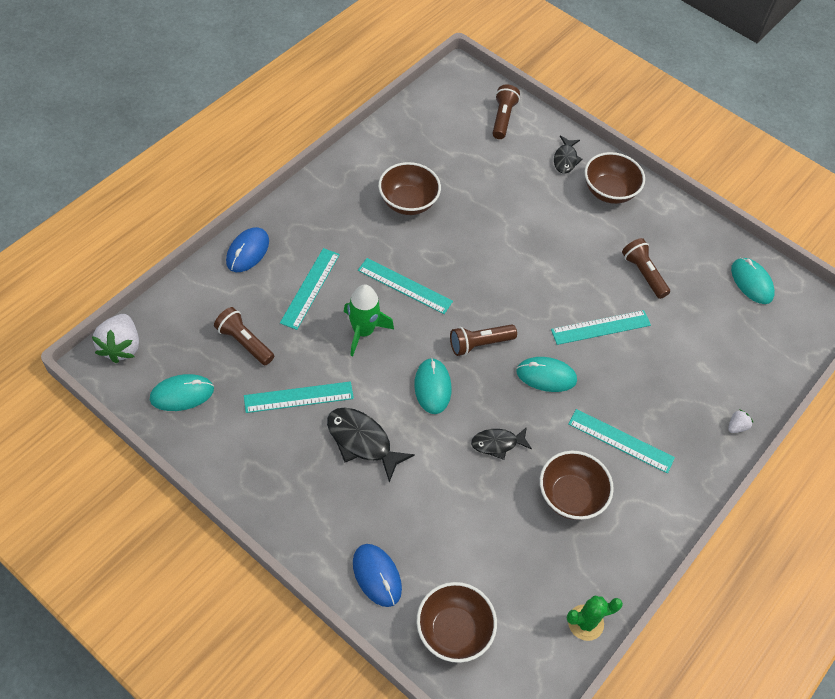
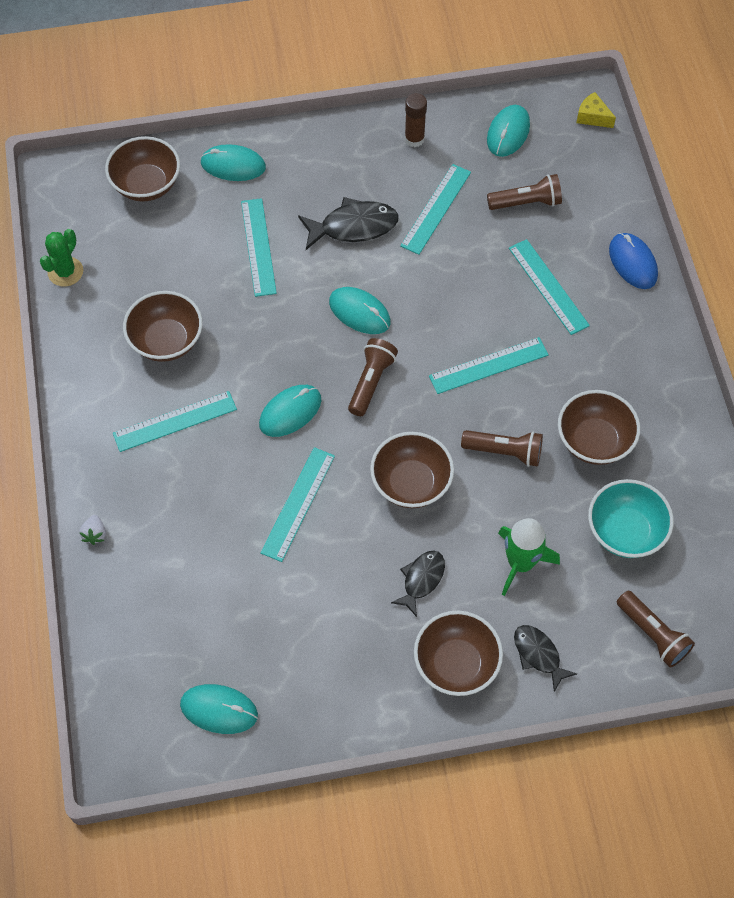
camera: 135 degrees right, 5 degrees up
(121, 347) = (592, 117): white strawberry -> yellow cheese
(240, 456) = (414, 139): none -> brown glue stick
(363, 331) = (464, 297): green rocket -> green rocket (520, 563)
(377, 576) = (233, 165): blue mouse -> turquoise mouse
(437, 495) = (258, 247): none -> turquoise ruler
(454, 159) = (625, 531): none -> turquoise bowl
(497, 443) = (262, 322): black fish -> black fish (421, 580)
(527, 277) = (411, 483): none -> brown bowl
(643, 274) = (323, 602): brown flashlight -> brown flashlight (504, 452)

